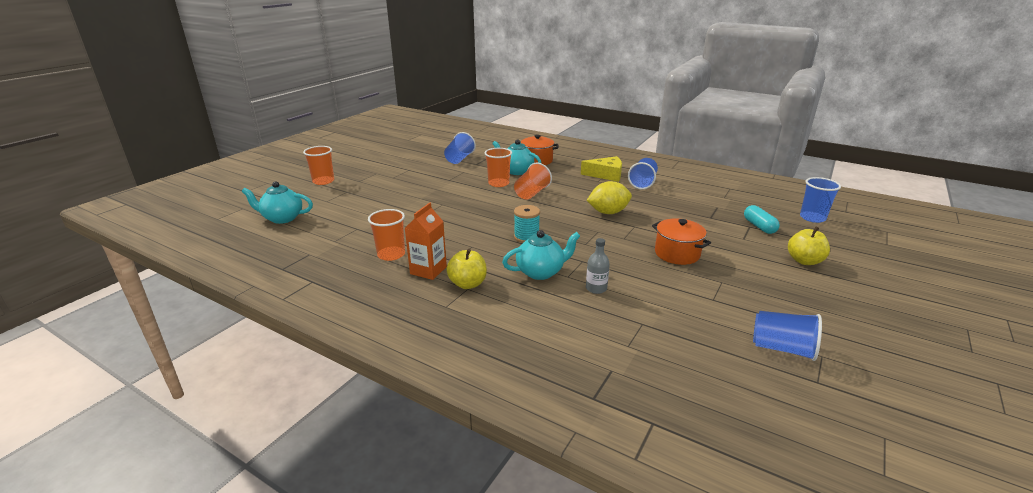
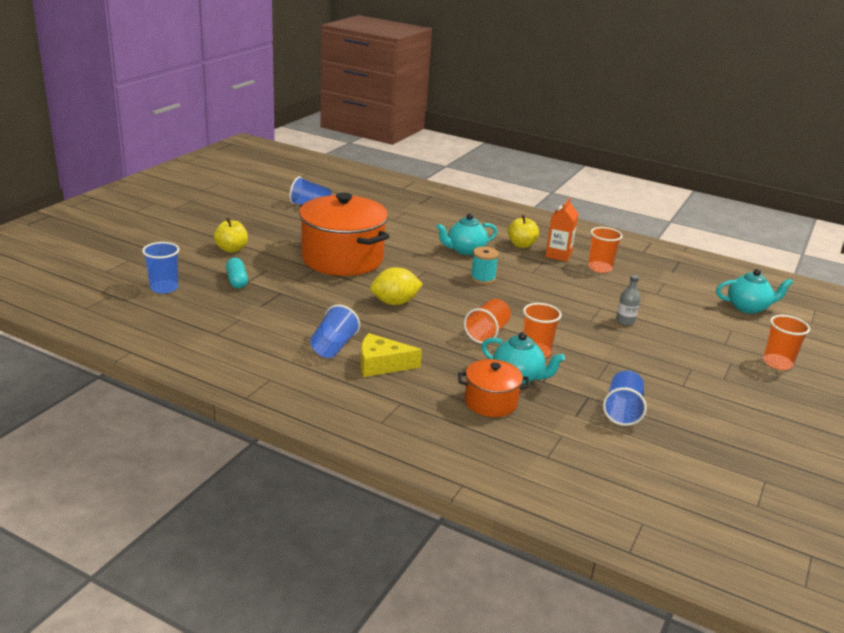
camera: 175 degrees right, 0 degrees up
(596, 288) = (421, 238): grey bottle -> grey bottle (625, 321)
(677, 254) = (342, 259): orange pot -> orange pot, size x1.99

